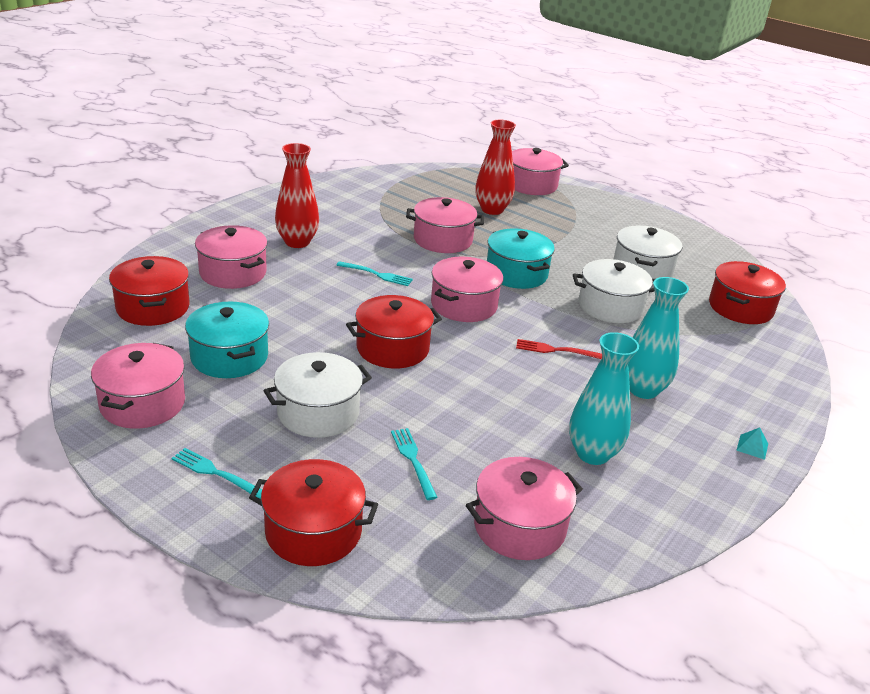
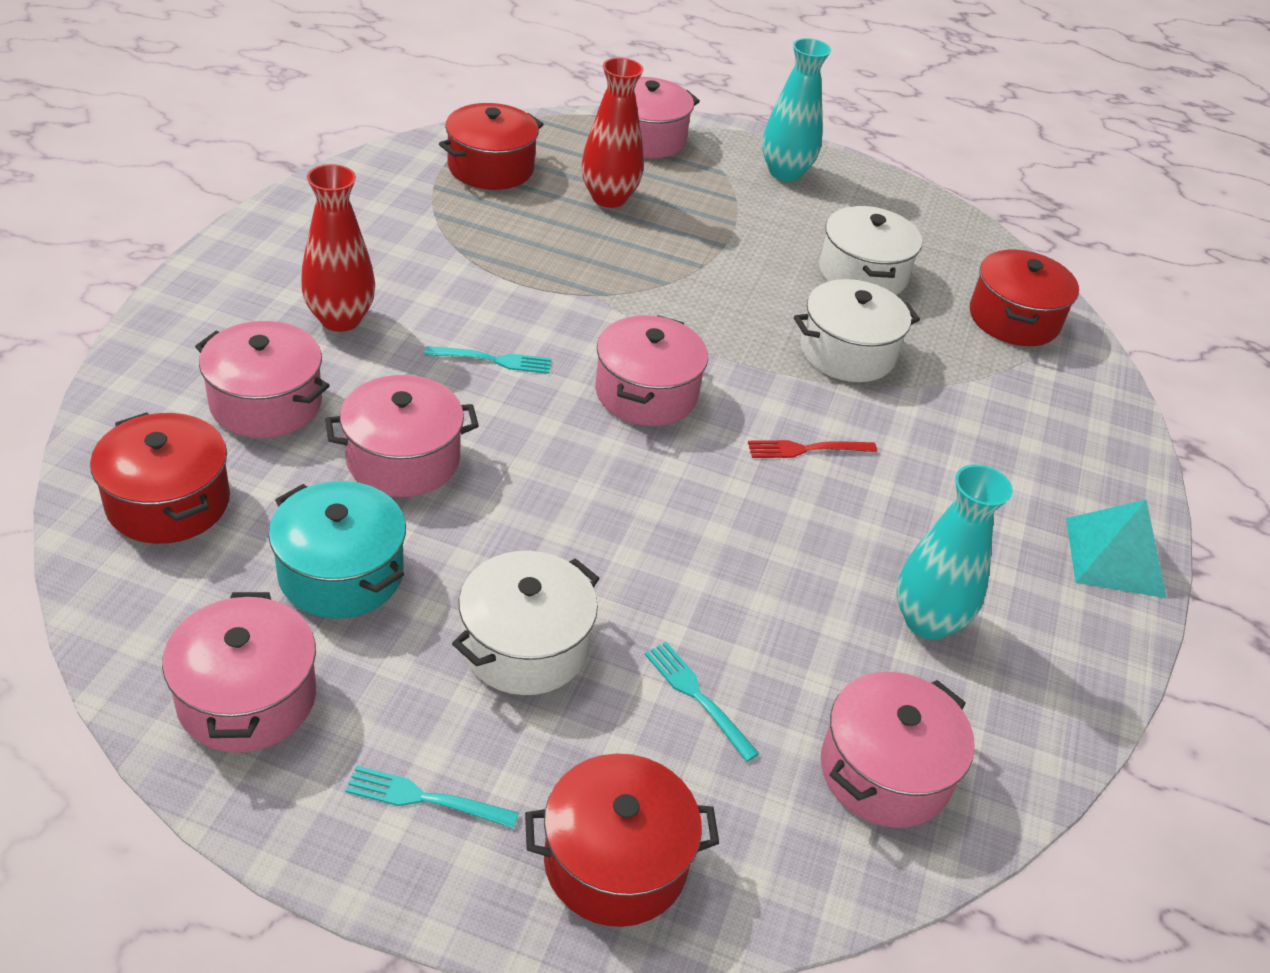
camera: 20 degrees left, 10 degrees up
(392, 348) = (579, 498): red pot -> red pot (490, 168)
(443, 240) = (562, 272): pink pot -> pink pot (403, 459)
(516, 273) = (695, 317): turquoise pot -> none
(643, 390) = (947, 493): turquoise vase -> turquoise vase (785, 172)
(752, 447) = (1115, 557): turquoise pyramid -> turquoise pyramid, size x2.33

